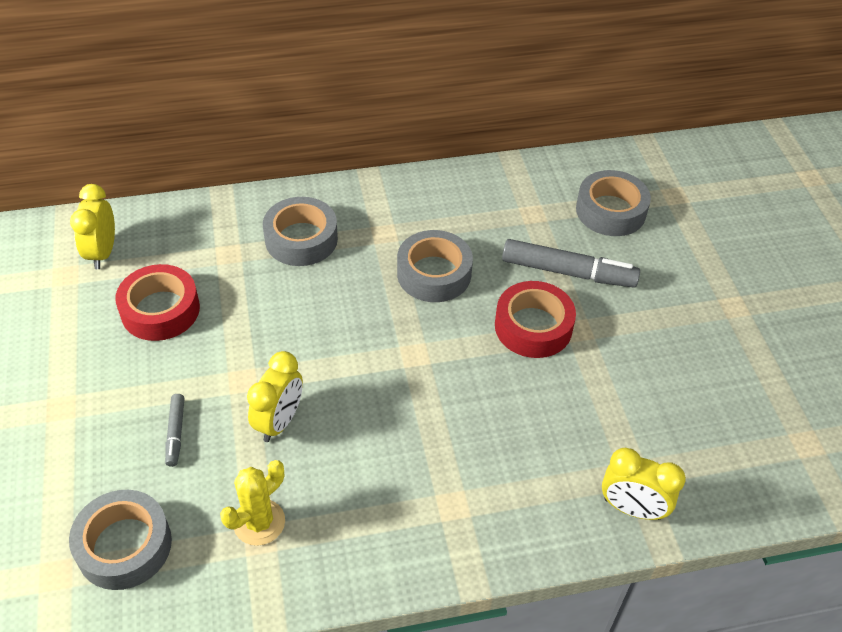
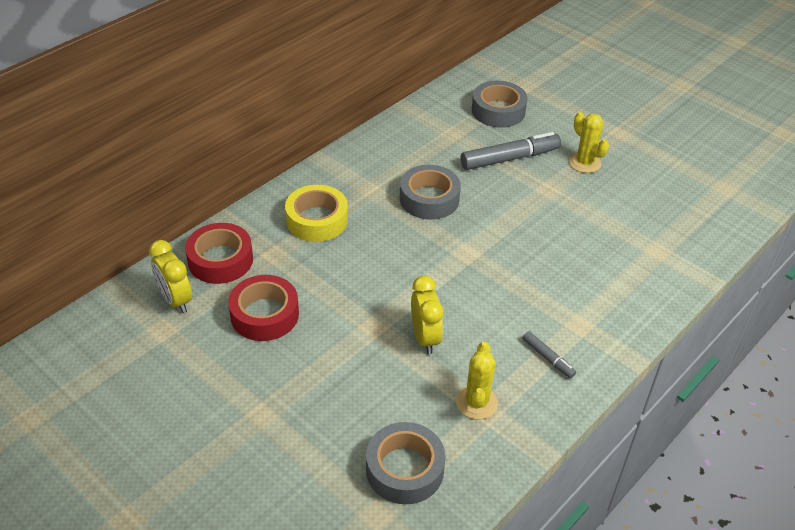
camera: 35 degrees left, 5 degrees down
(175, 433) = (363, 383): grey marker -> grey marker (548, 358)
(301, 239) = (317, 220): grey tape -> yellow tape
(533, 327) = (522, 200): red tape -> red tape (220, 260)
(632, 508) = (675, 270): yellow clock -> none
(652, 320) = (584, 163): none -> yellow cactus

